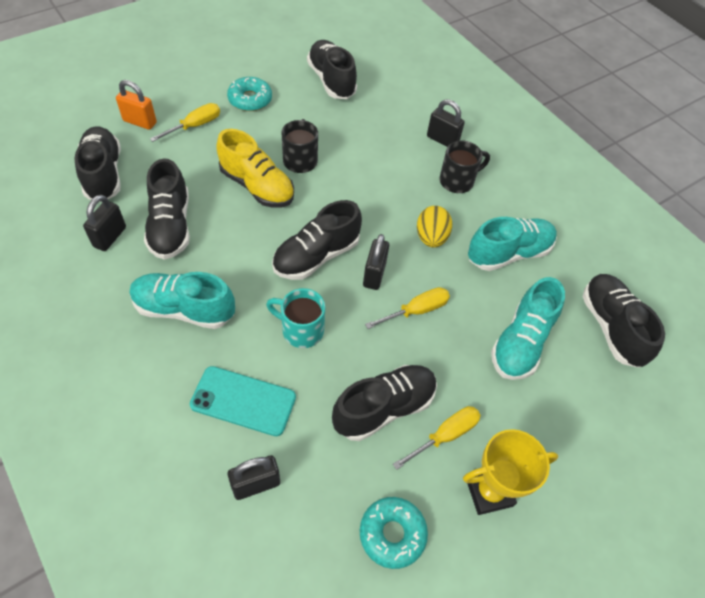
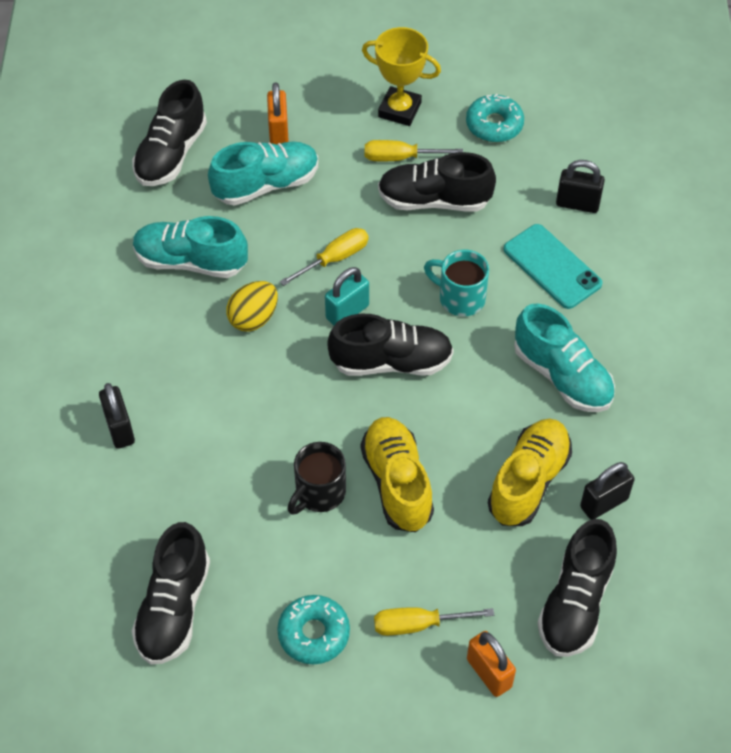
camera: 140 degrees left, 0 degrees up
(170, 226) = (528, 481): black shoe -> yellow shoe
(301, 330) = (460, 298): turquoise mug -> turquoise mug turned 150 degrees clockwise
(374, 275) = (347, 312): black padlock -> turquoise padlock
(417, 310) = (335, 258): yellow screwdriver -> yellow screwdriver turned 135 degrees clockwise
(457, 181) = (158, 365): black mug -> none
(561, 399) = (278, 131): none -> orange padlock

